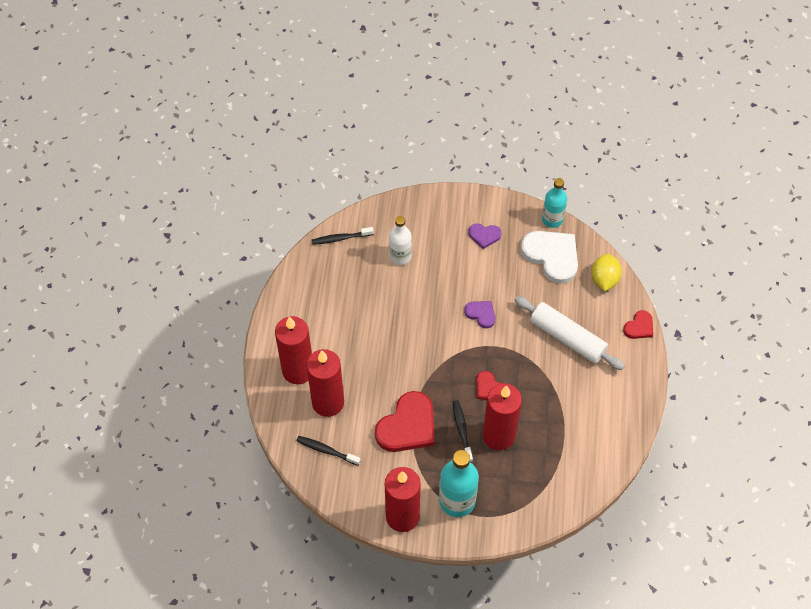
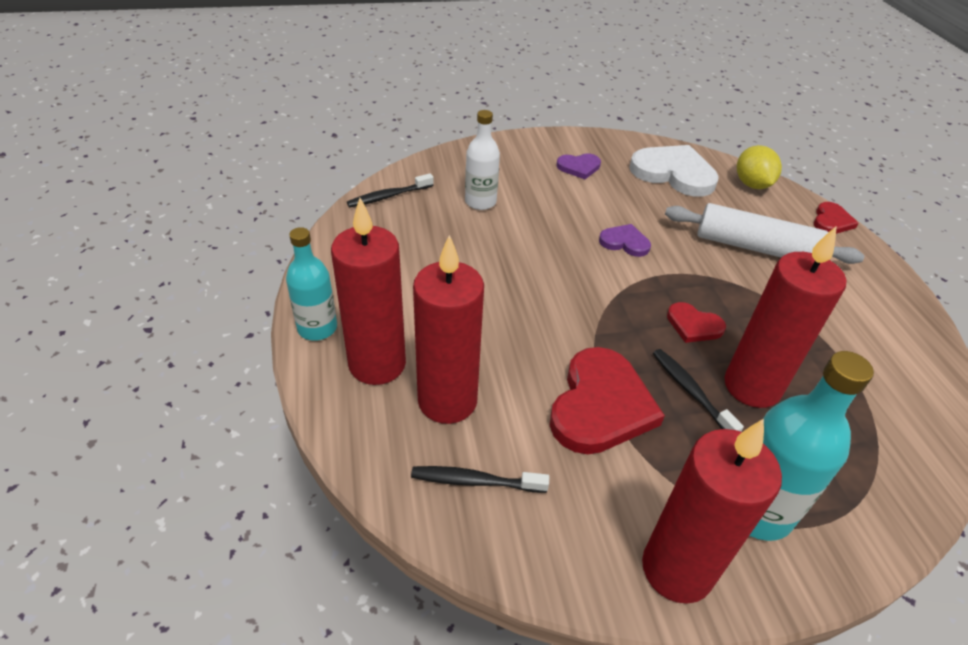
camera: 20 degrees left, 15 degrees down
(552, 219) = (650, 143): turquoise bottle -> turquoise bottle (317, 328)

